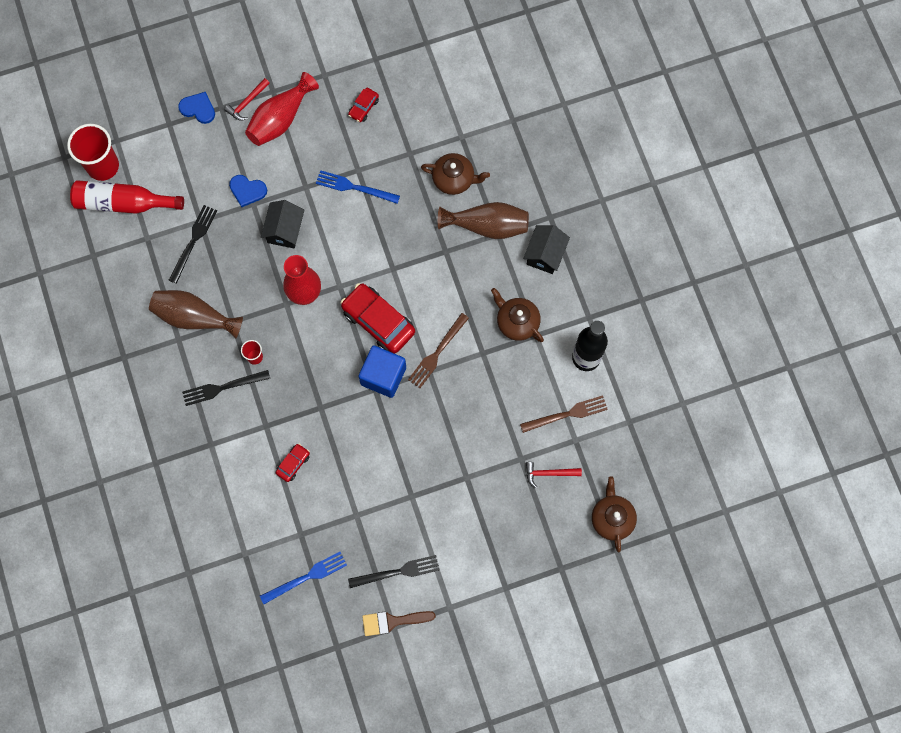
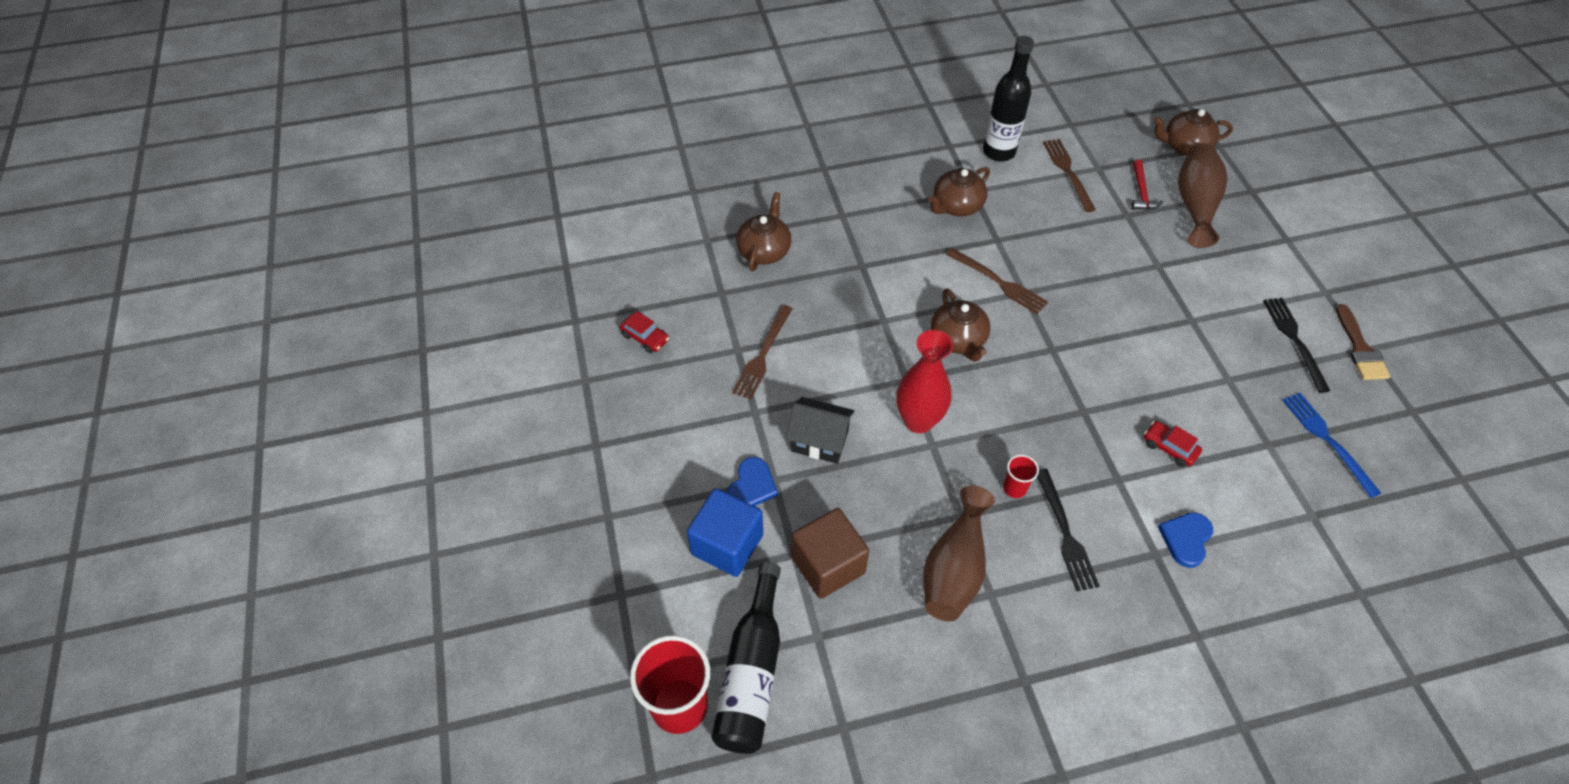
camera: 85 degrees left, 20 degrees down
(123, 203) = (752, 673): red bottle -> black bottle
(193, 241) = (828, 565): black fork -> brown cube
(198, 108) = (603, 549): blue heart -> blue heart (1186, 539)
(247, 102) = (607, 480): red hammer -> none
(280, 119) = (643, 437): red vase -> none
(354, 187) = (762, 355): blue fork -> brown fork
(378, 322) = (958, 340): red car -> brown teapot
(383, 376) = (1033, 339): blue cube -> blue cube (727, 544)
(487, 226) = (830, 224): brown vase -> brown vase (1195, 205)
(545, 254) = (871, 176): black house -> none

